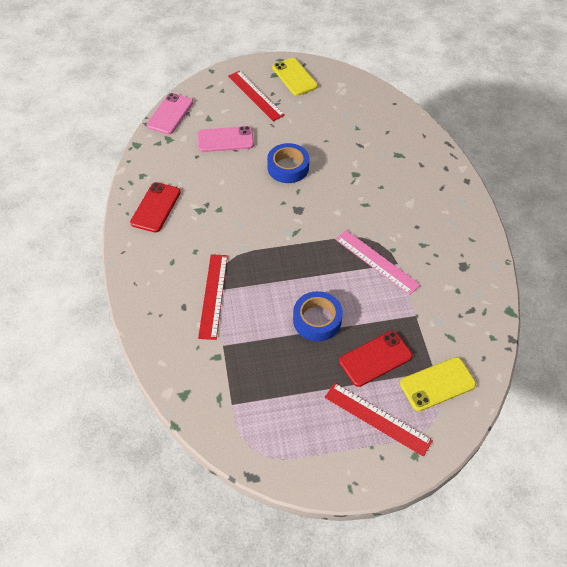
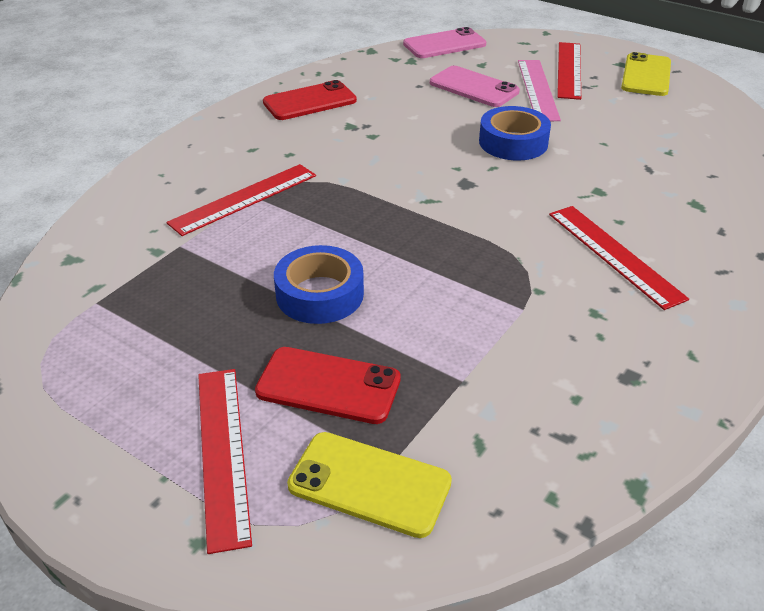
camera: 45 degrees right, 15 degrees down
(376, 262) = (494, 288): pink ruler -> pink ruler (537, 89)
(398, 208) = (614, 255): none -> red ruler

